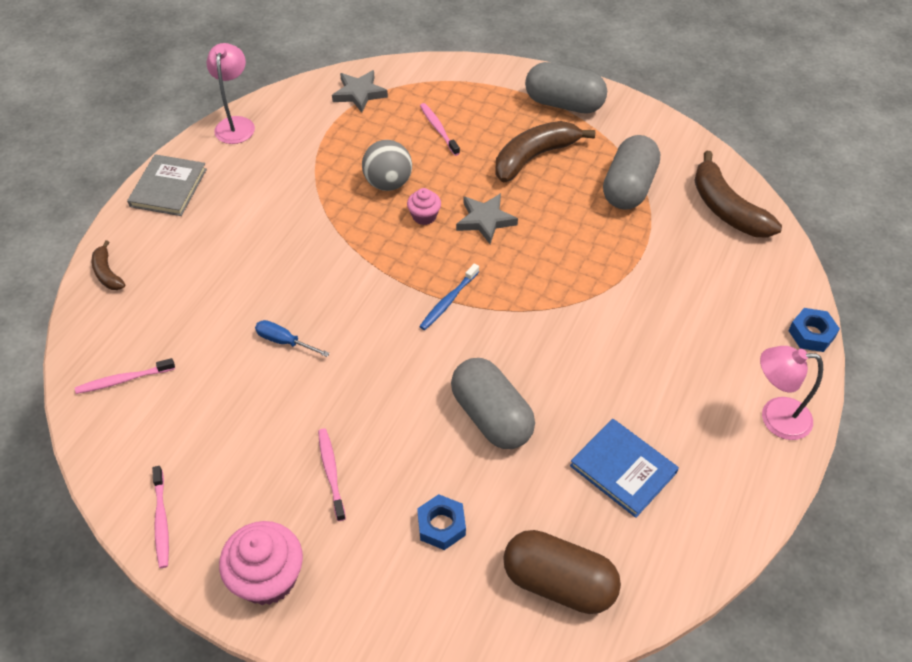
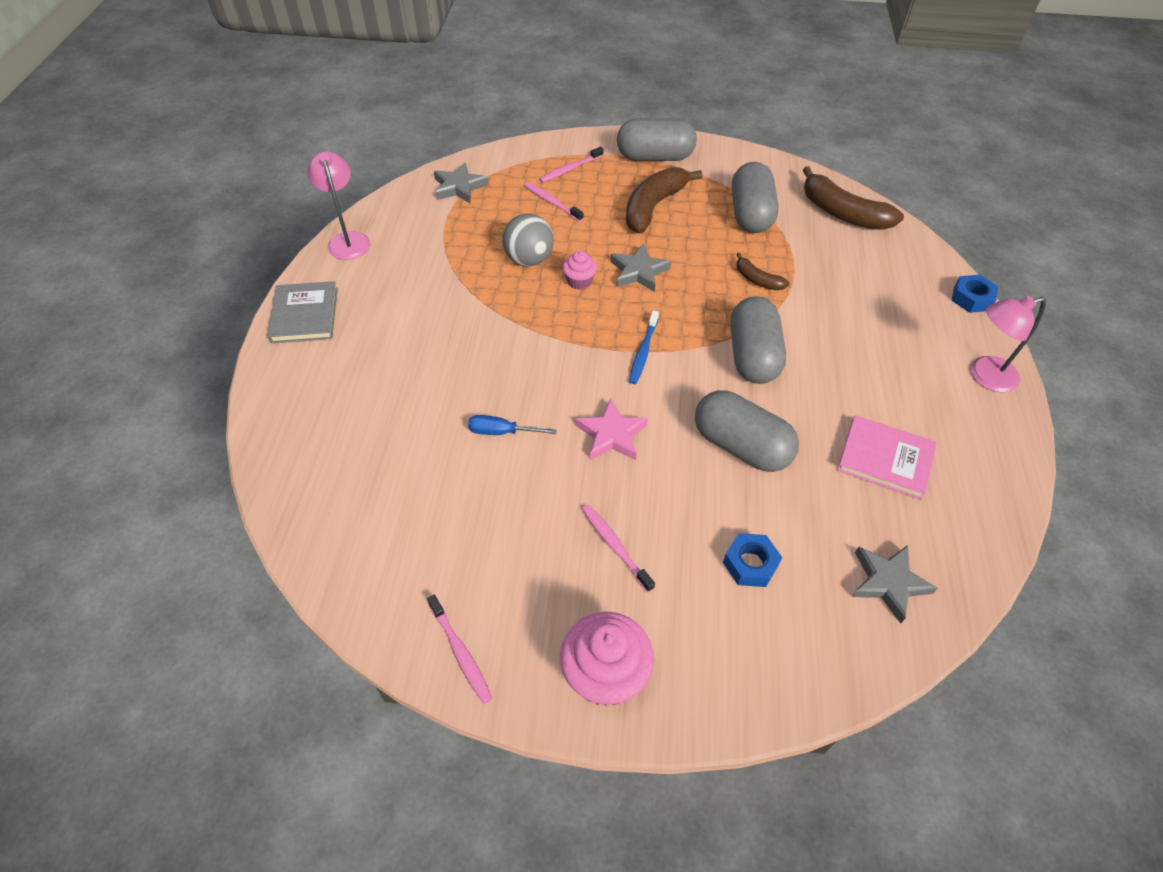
camera: 20 degrees left, 0 degrees up
(107, 273) = (277, 414): brown banana -> brown banana (757, 280)
(124, 380) = (347, 518): pink toothbrush -> pink toothbrush (570, 169)
(379, 372) = (611, 435): none -> pink star
(550, 333) = (752, 356): none -> grey capsule
(558, 583) = (888, 583): brown capsule -> grey star
(623, 469) = (885, 459): blue book -> pink book

